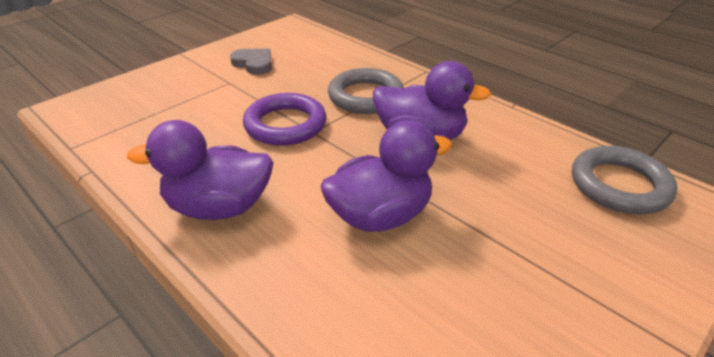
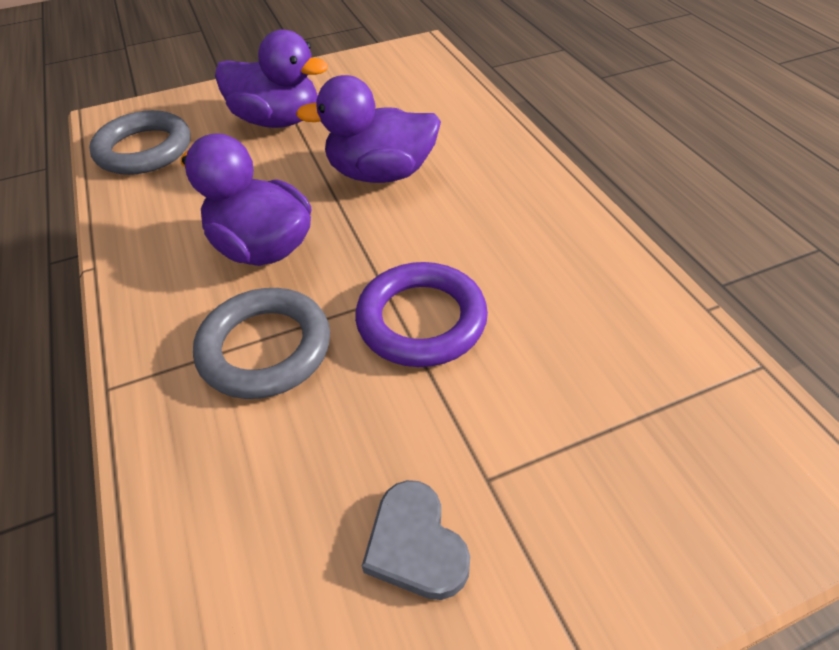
camera: 155 degrees left, 10 degrees up
(219, 207) = (537, 218): purple duck -> purple duck (278, 121)

